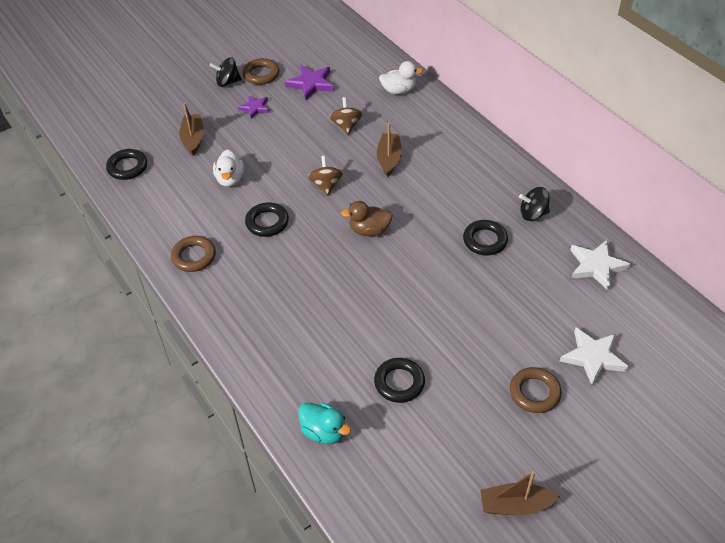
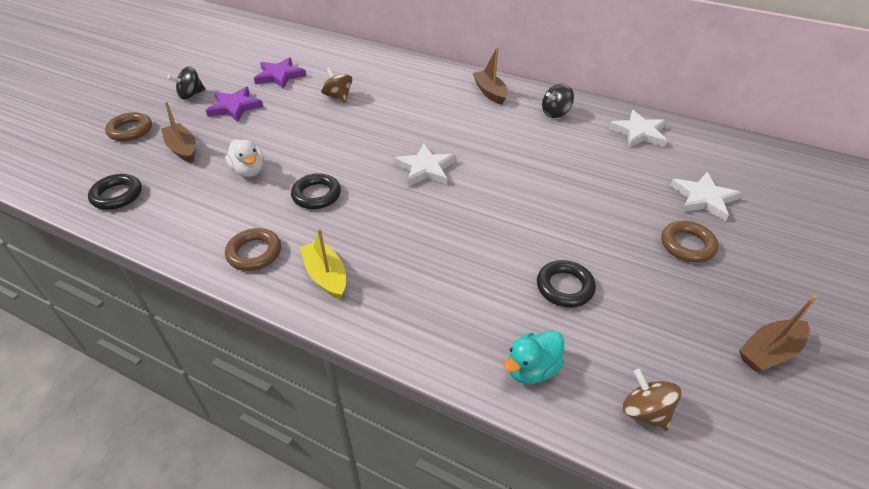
camera: 30 degrees left, 5 degrees down
(231, 296) = (326, 276): none -> yellow boat
(255, 108) = (235, 107): purple star -> purple star, size x1.58
(261, 74) = (223, 81): brown ring -> brown ring (130, 130)
(324, 432) = (531, 369): turquoise duck -> turquoise duck turned 135 degrees clockwise
(326, 185) = (354, 146): brown spinning top -> brown spinning top (645, 412)
(369, 230) = (425, 169): brown duck -> white star
(389, 159) = (398, 110): brown boat -> brown boat (490, 92)
(398, 90) = (366, 61): white duck -> none
(485, 240) = (535, 143): black ring -> none

